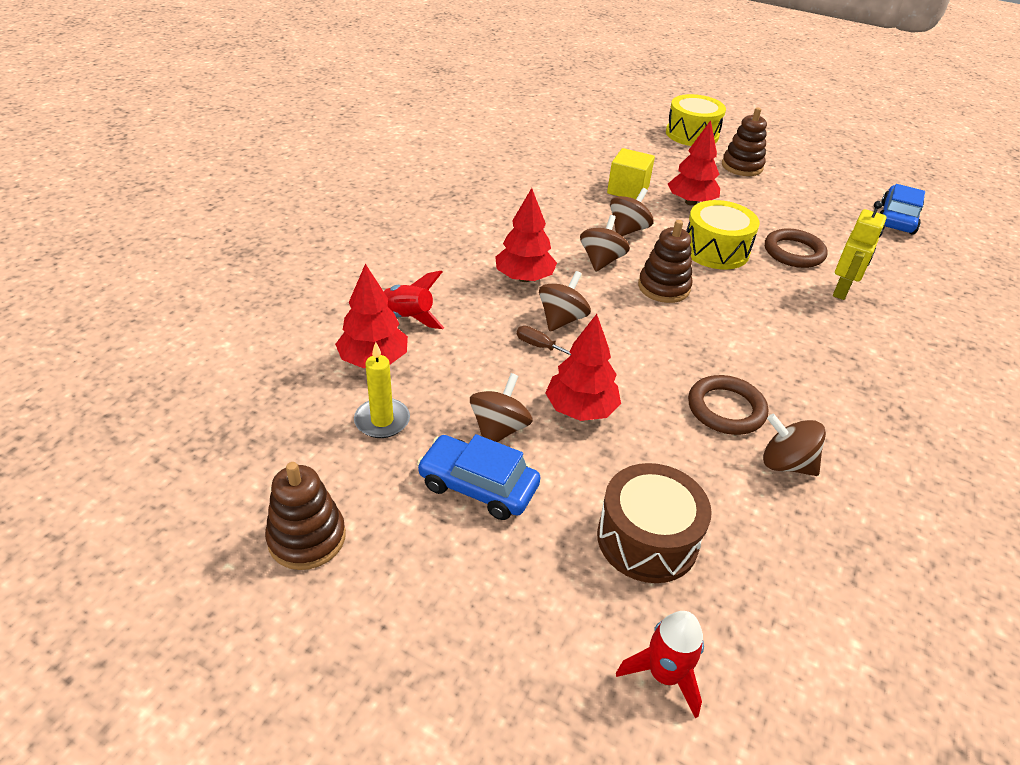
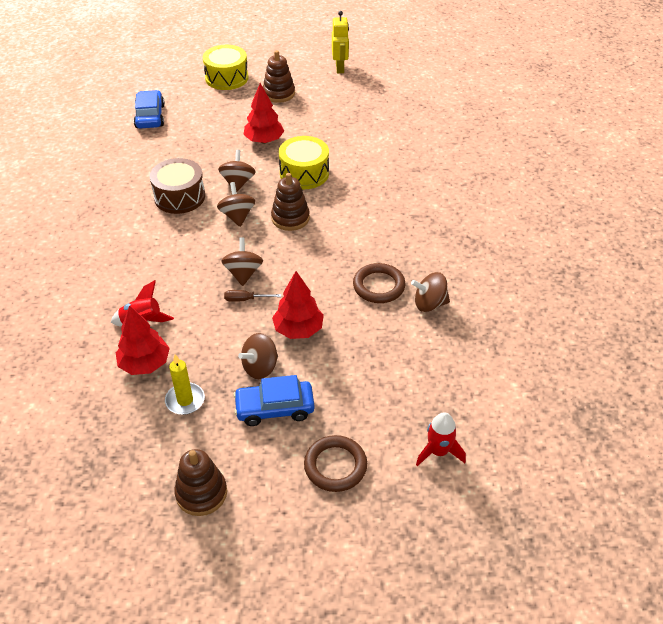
camera: 30 degrees left, 5 degrees up
(499, 429) = (260, 367): brown spinning top -> brown spinning top turned 120 degrees counterclockwise
(524, 278) = (196, 254): red tree -> none
(628, 190) = (215, 148): yellow cube -> none
(647, 539) = (386, 387): brown drum -> brown drum (179, 197)
(793, 252) = (352, 153): brown ring -> brown ring (335, 466)
(842, 291) = (396, 170): yellow robot -> yellow robot (340, 68)
(897, 219) = (399, 96): blue car -> blue car (150, 116)

